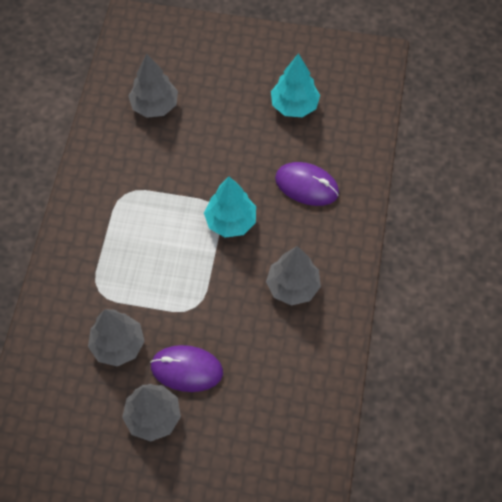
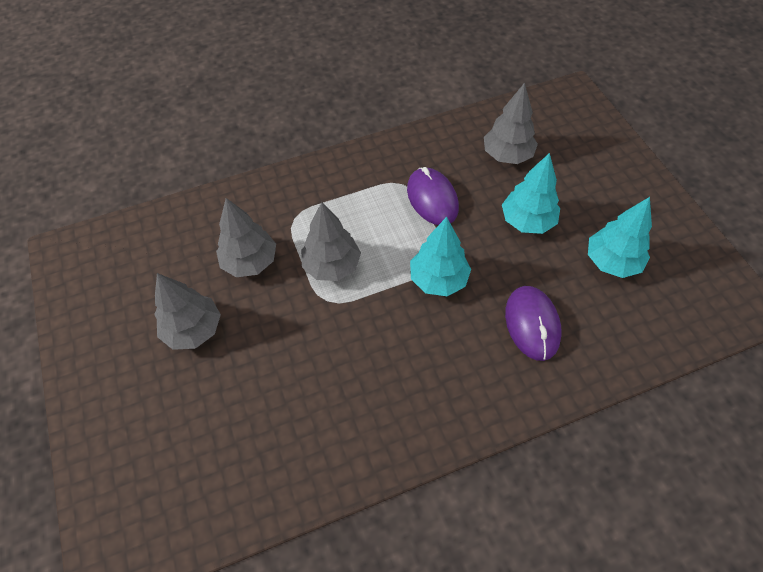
camera: 60 degrees right, 5 degrees down
(186, 369) = (257, 330): purple mouse -> purple mouse (432, 198)
(224, 133) = (527, 221): none -> turquoise tree
(293, 286) = (408, 375): grey tree -> grey tree (332, 266)

